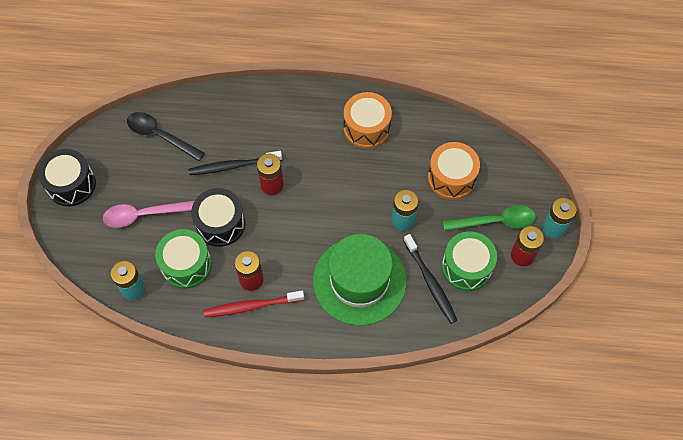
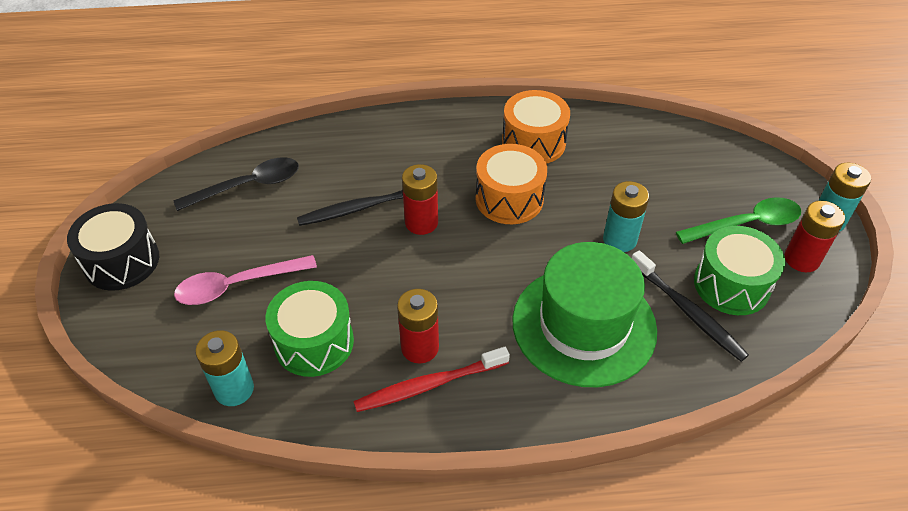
camera: 10 degrees left, 15 degrees down
(160, 135) = (248, 186): black spoon -> black spoon turned 135 degrees clockwise
(220, 224) = (356, 280): black drum -> none
(451, 178) = (666, 182): orange drum -> orange drum (509, 199)

